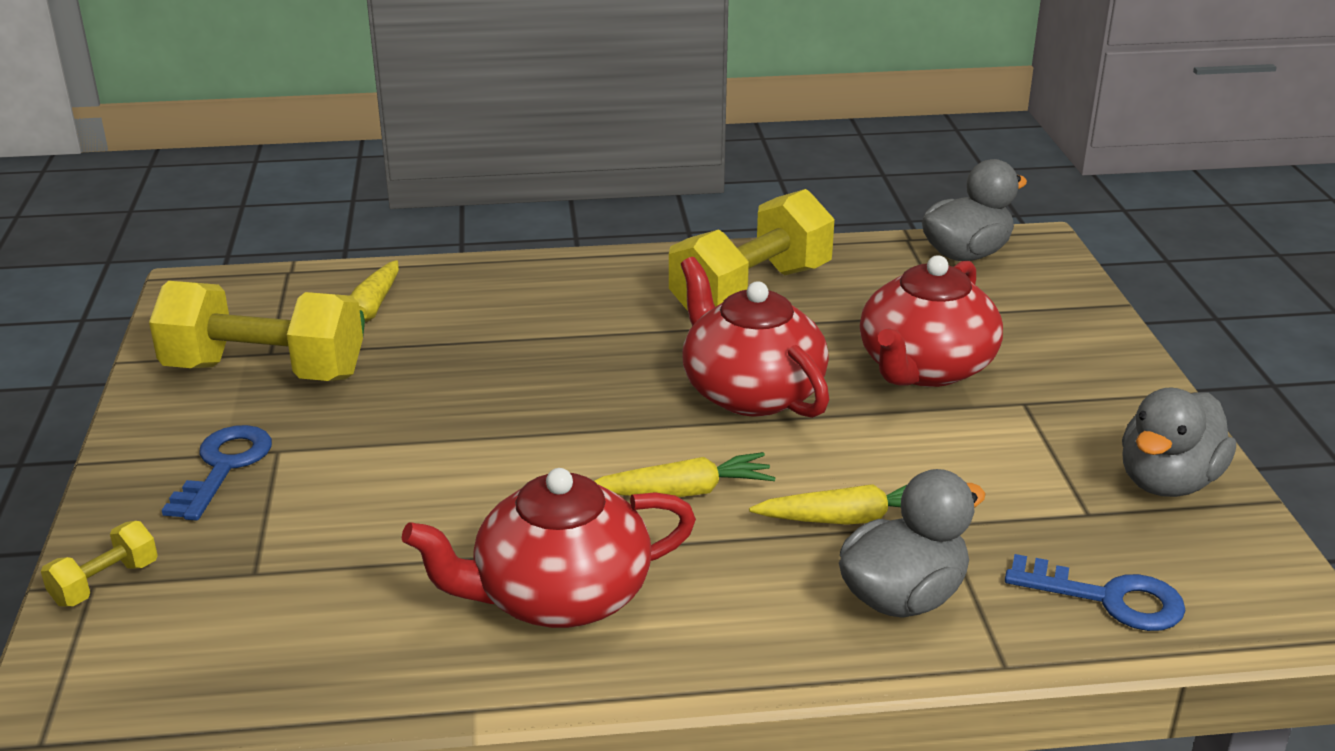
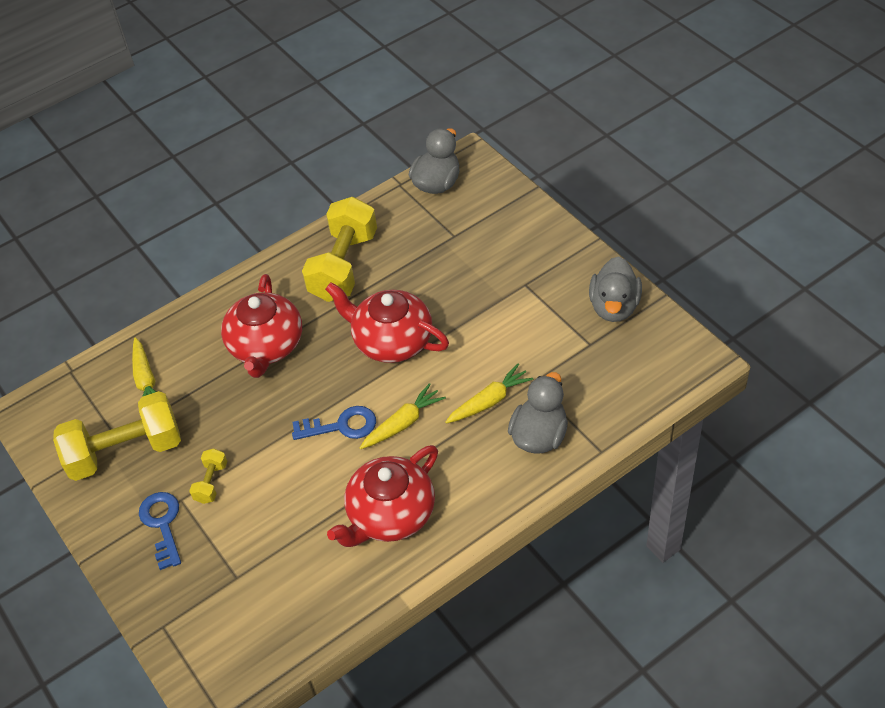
camera: 25 degrees left, 20 degrees up
(105, 583) = (168, 622): yellow dumbbell -> yellow dumbbell (211, 482)
(925, 368) = (465, 282): red teapot -> red teapot (266, 346)
(1108, 598) = (623, 391): blue key -> blue key (341, 426)

